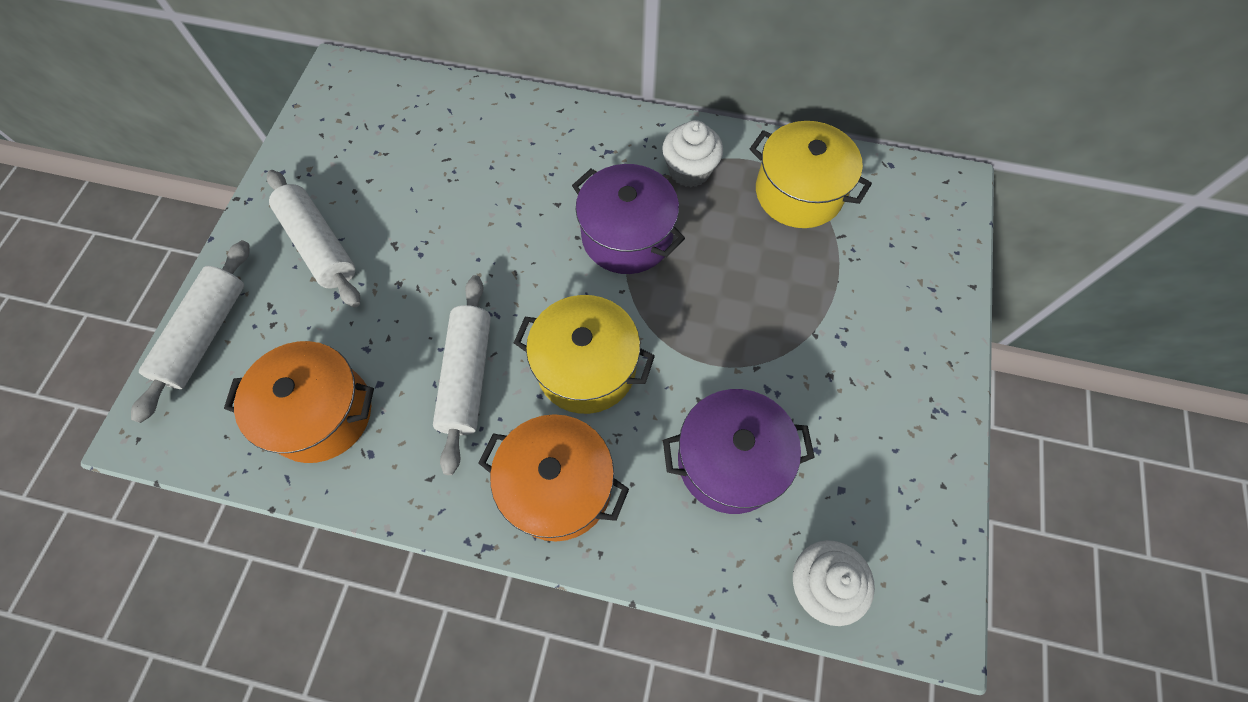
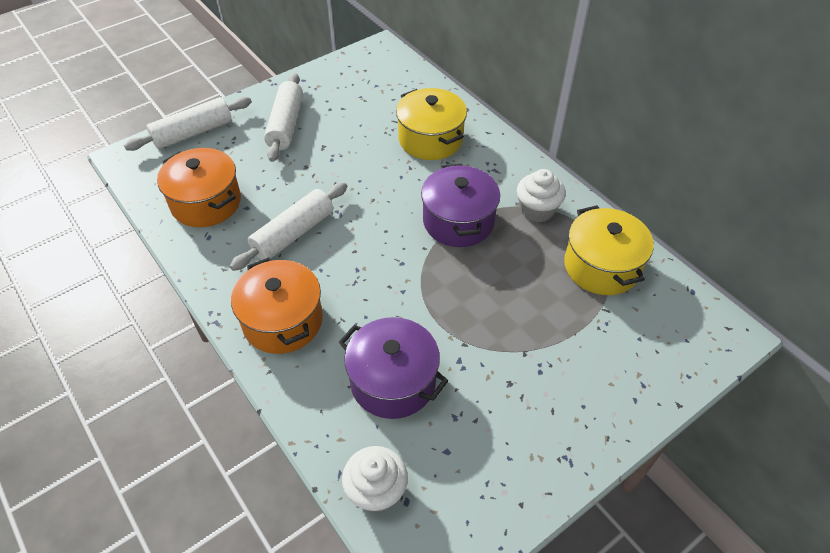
camera: 40 degrees right, 15 degrees down
(586, 367) = (361, 273): yellow pot -> yellow pot (430, 139)

